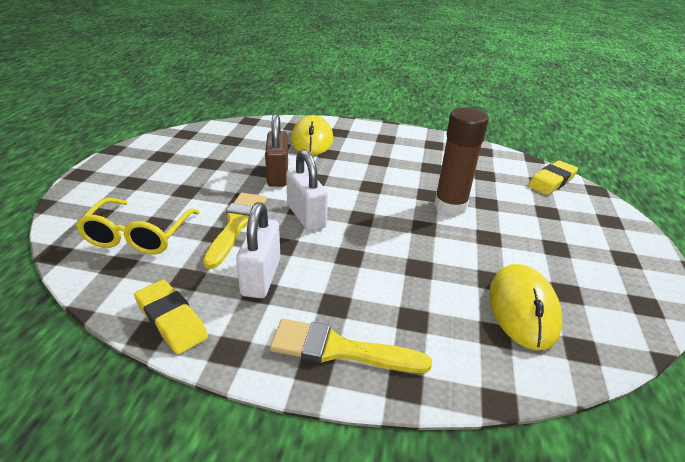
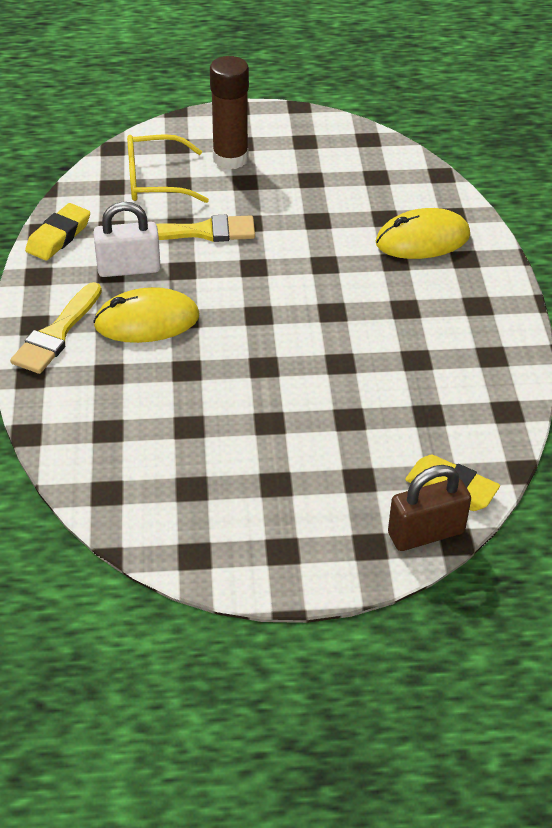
camera: 75 degrees right, 10 degrees up
(277, 175) = (313, 233): brown padlock -> brown padlock (426, 533)
(306, 216) = (239, 274): white padlock -> none
(339, 349) = (57, 333): yellow brush -> yellow brush turned 150 degrees counterclockwise
(450, 206) = (322, 384): brown glue stick -> brown glue stick (230, 159)
(522, 309) = (150, 450): yellow mouse -> yellow mouse (147, 321)

